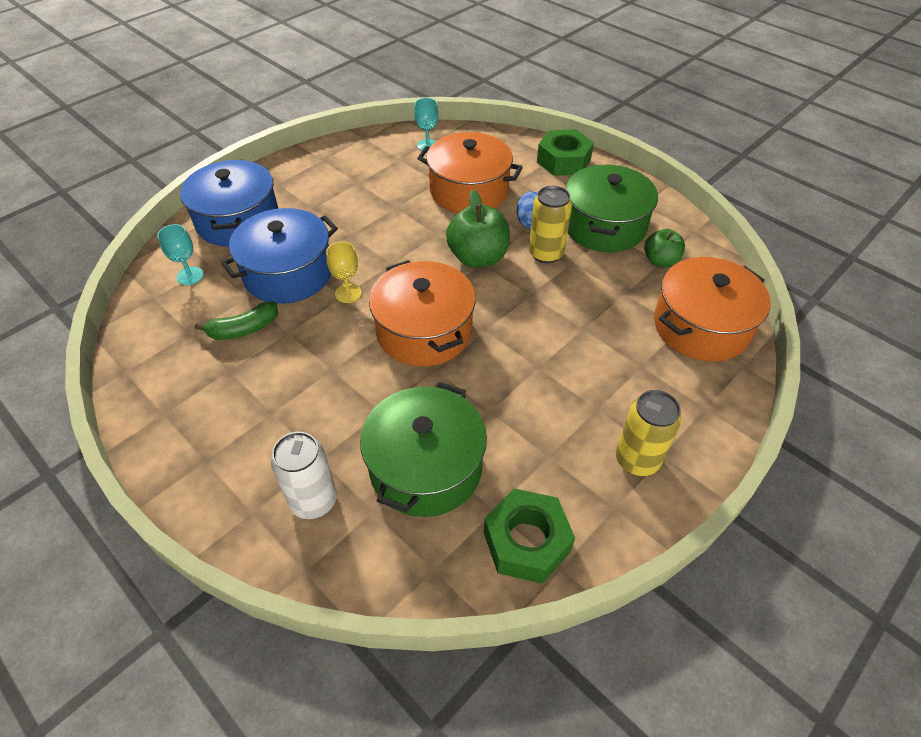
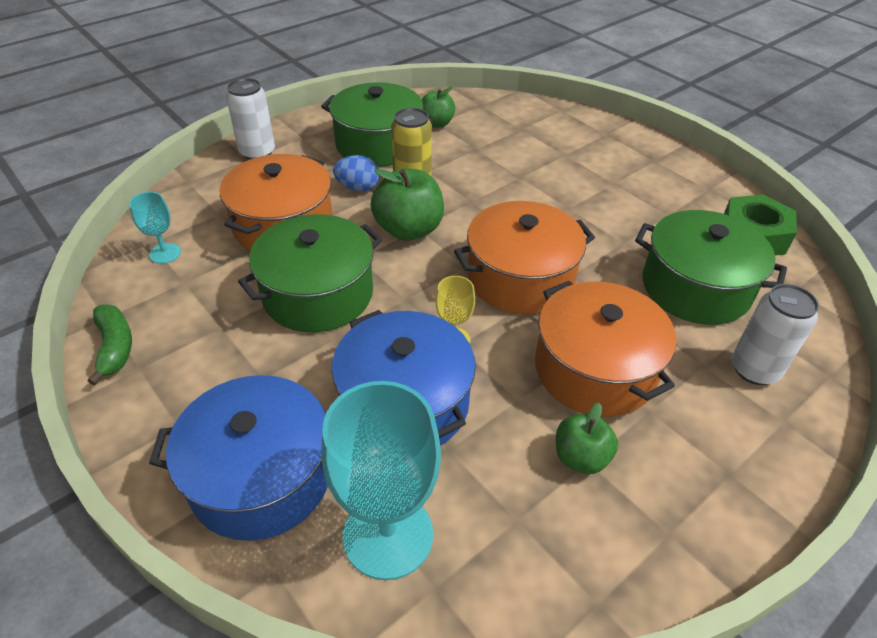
camera: 85 degrees left, 5 degrees down
(190, 276) = (388, 535): turquoise goblet -> turquoise goblet, size x2.08
(232, 367) = (580, 457): none -> green apple
(244, 329) = (511, 449): green banana -> green banana (115, 347)
(393, 219) = (318, 294): none -> green pot
(563, 161) = (257, 152): green nut -> white can
(637, 459) = (661, 172): yellow can -> none
(701, 327) = (520, 119): orange pot -> orange pot (595, 369)

